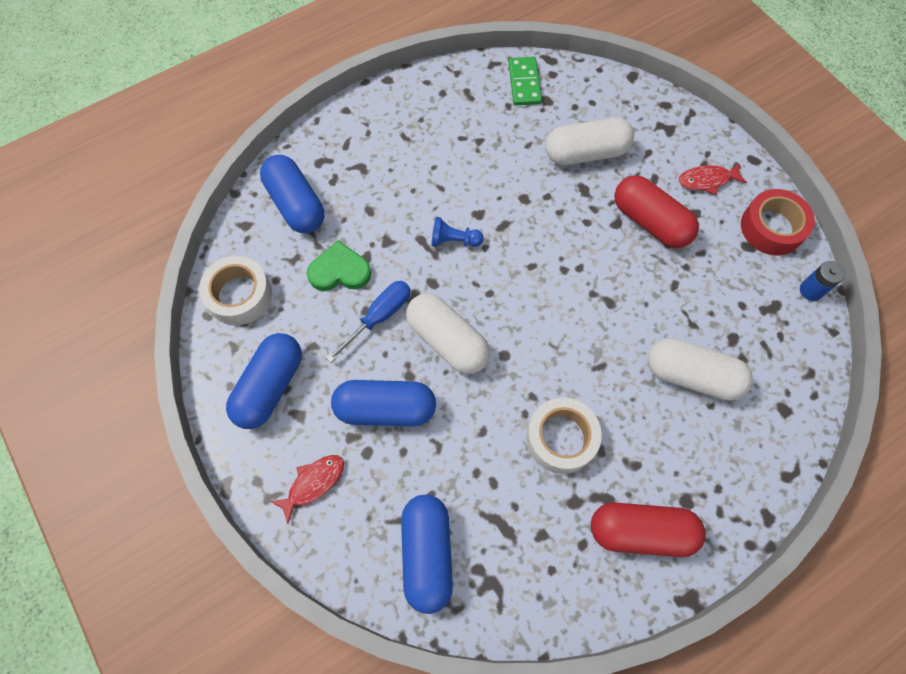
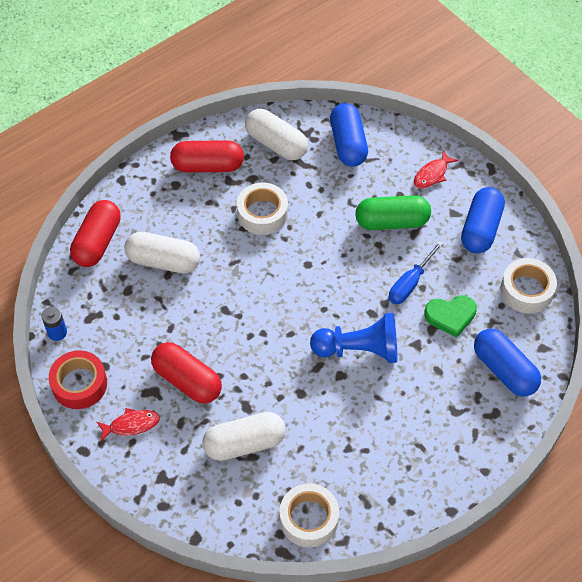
camera: 175 degrees right, 10 degrees down
(385, 408) = (392, 222): blue capsule -> green capsule
(447, 341) = (353, 270): white capsule -> white capsule (276, 144)
(454, 240) = (359, 349): blue pawn -> blue pawn, size x1.95
(524, 83) = (309, 519): green domino -> white tape
(784, 413) = (98, 242): none -> red capsule

